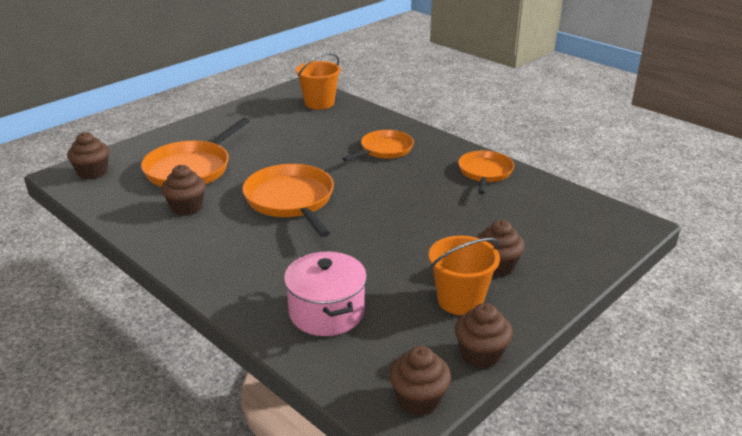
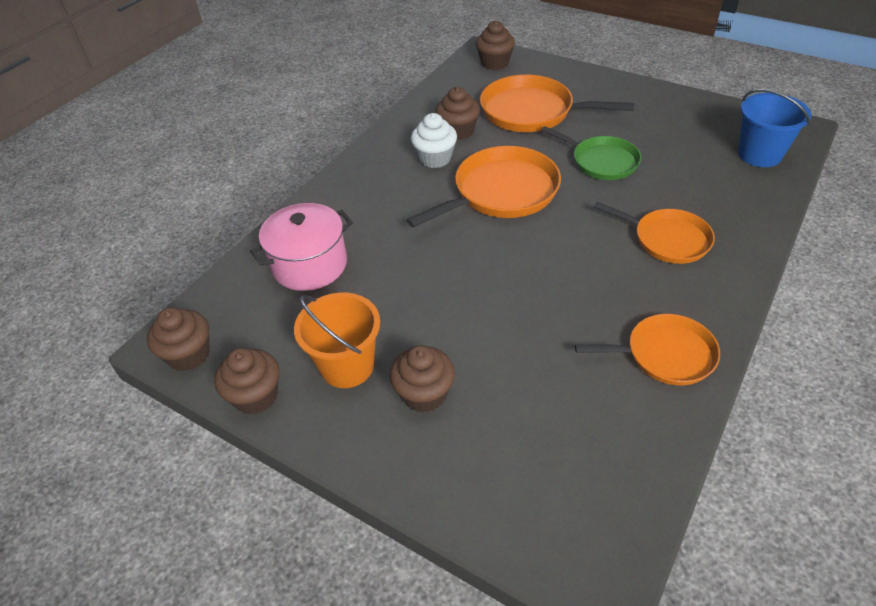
camera: 80 degrees right, 15 degrees up
(218, 225) = (435, 158): none -> white cupcake
(284, 154) = (601, 161): none -> green pan
(319, 103) = (759, 154): orange bucket -> blue bucket

